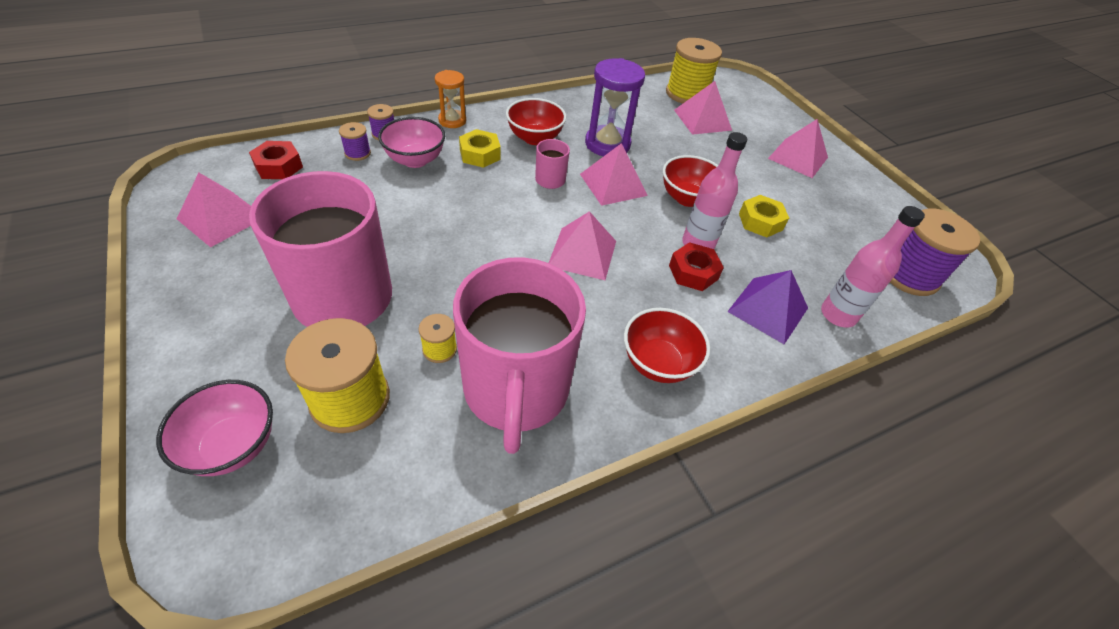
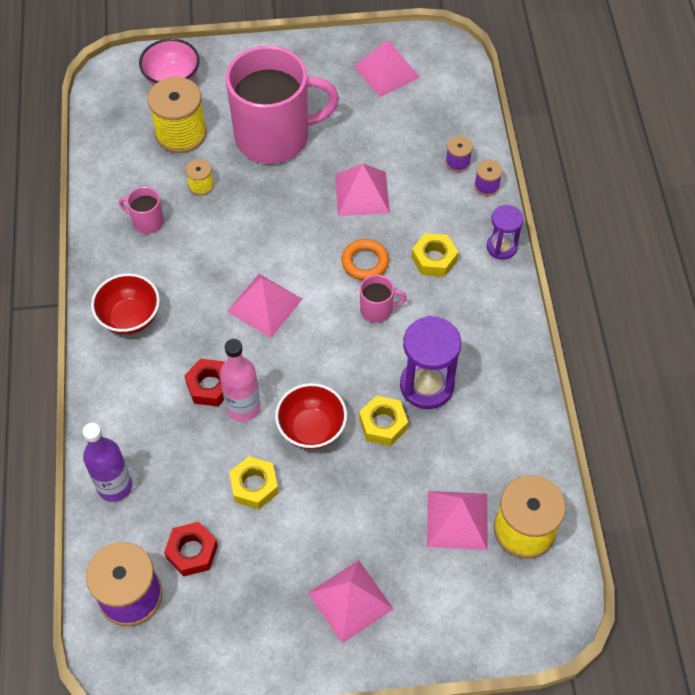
camera: 115 degrees right, 10 degrees up
(278, 166) = (449, 106): red nut -> red nut (192, 552)
(415, 160) = (436, 205): pink bowl -> none
(452, 121) = (501, 247): orange hourglass -> purple hourglass
(500, 194) = (365, 262): none -> orange ring
(516, 390) = (147, 221): pink mug -> pink mug, size x0.40
(534, 138) = (453, 316): red bowl -> none
(613, 184) = (354, 365): pink pyramid -> pink pyramid (362, 193)
(655, 161) = (383, 424): none -> yellow nut
(768, 309) = (145, 428): purple pyramid -> none
(838, 315) = (115, 486): pink bottle -> purple bottle

